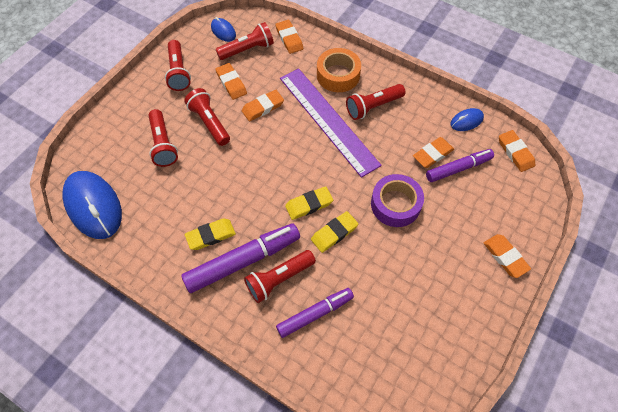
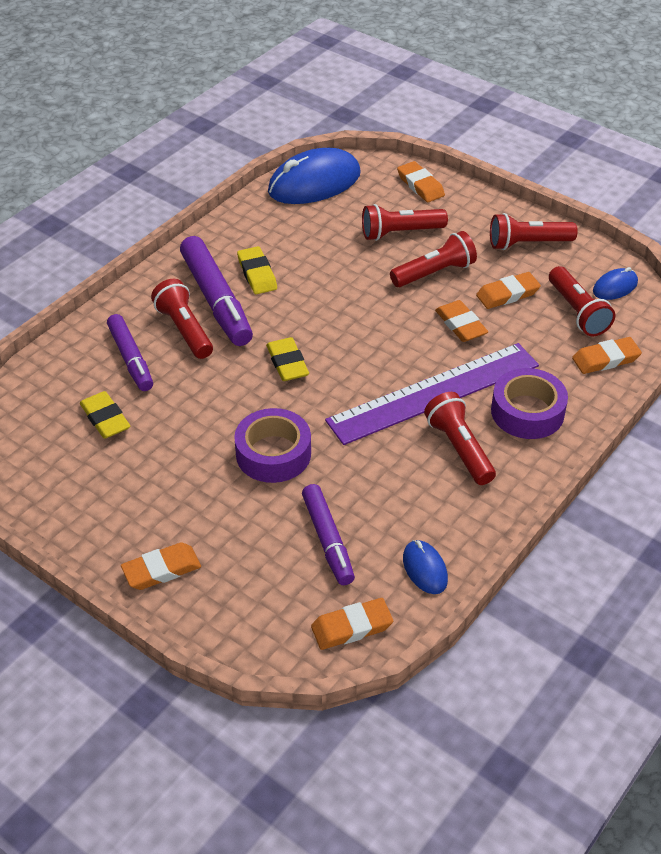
camera: 95 degrees right, 15 degrees down
(334, 233) = (239, 385): yellow eraser -> yellow eraser (105, 418)
(338, 75) = (527, 412): orange tape -> purple tape
(432, 154) = (359, 511): orange eraser -> orange eraser (420, 185)

